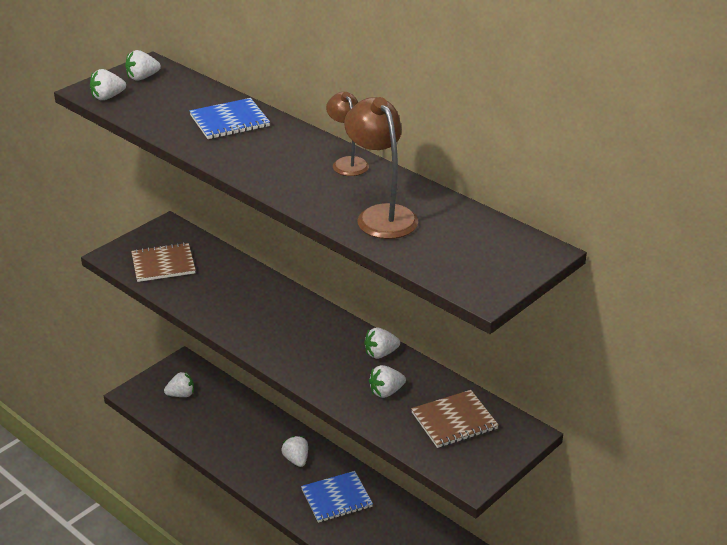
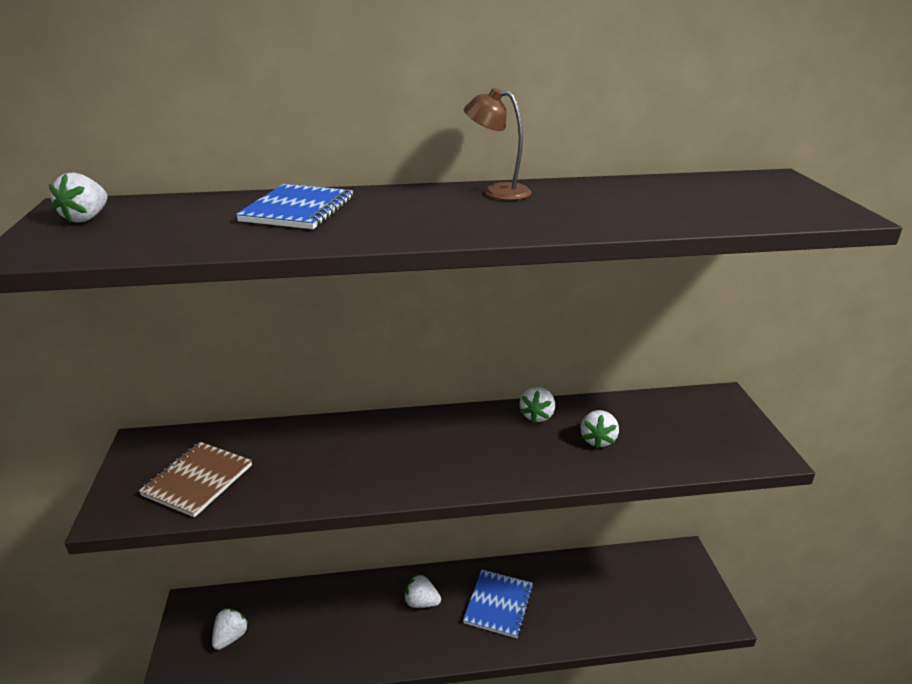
camera: 50 degrees left, 5 degrees down
(107, 97) = (72, 248): white strawberry -> none
(381, 215) = (629, 208): brown lamp -> none
(454, 421) = (676, 424): brown notebook -> none

